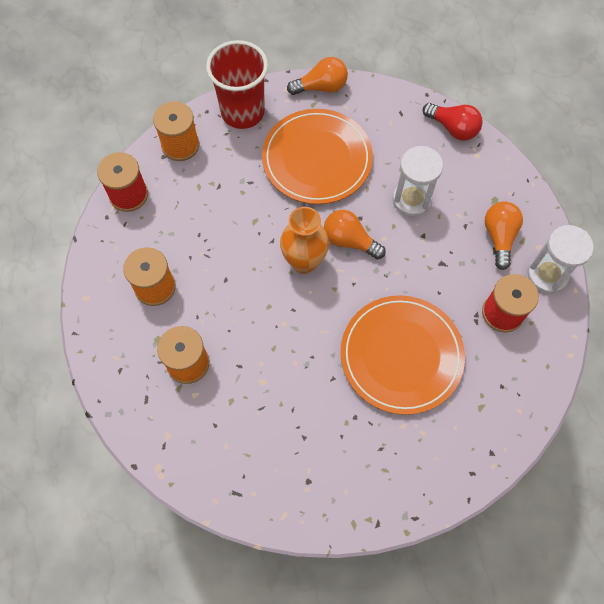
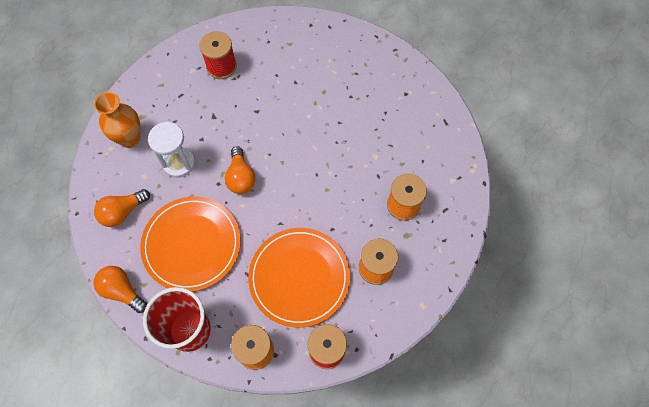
camera: 130 degrees left, 0 degrees up
(304, 262) = (278, 192): orange vase -> orange vase (130, 138)
(401, 355) = (294, 98): orange plate -> orange plate (299, 277)
(453, 128) = (97, 177): red light bulb -> none
(499, 237) = (168, 98): orange light bulb -> orange light bulb (123, 212)
(547, 275) = (176, 59): white hourglass -> none

